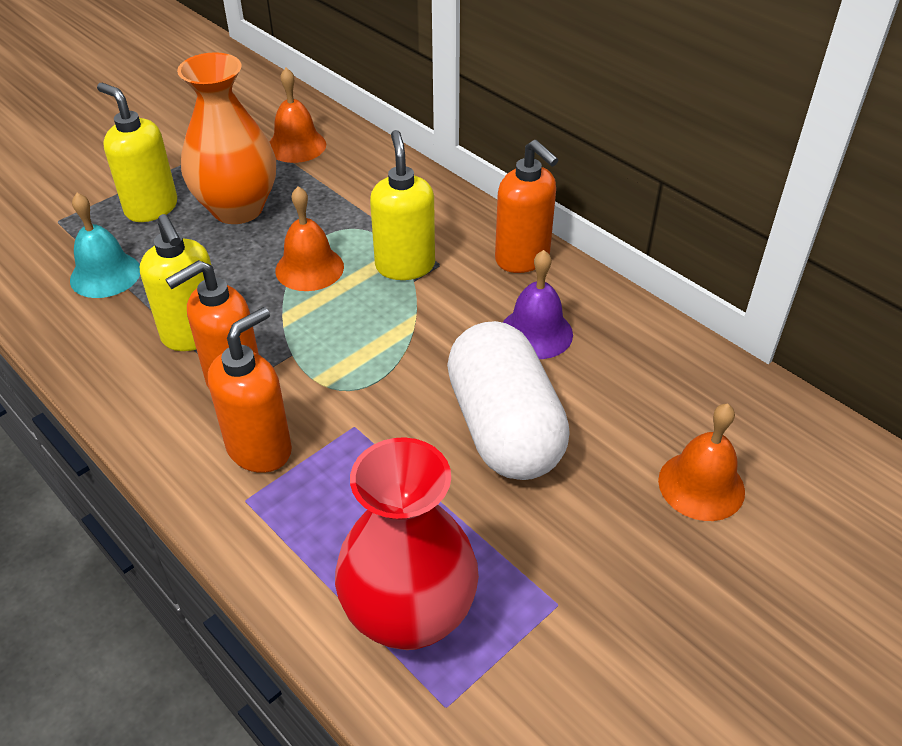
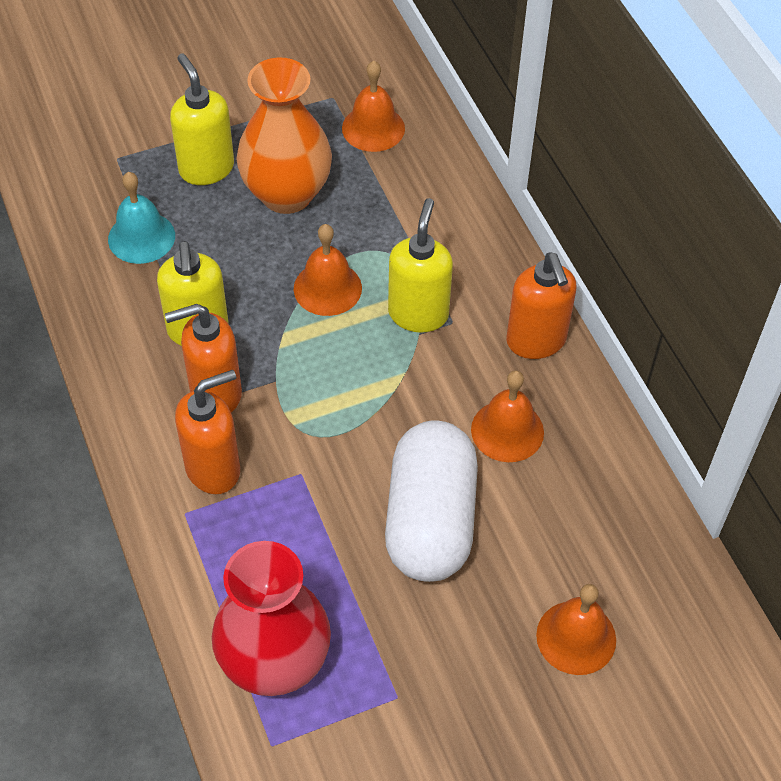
camera: 20 degrees right, 10 degrees up
(536, 333) = (507, 430): purple bell -> orange bell

